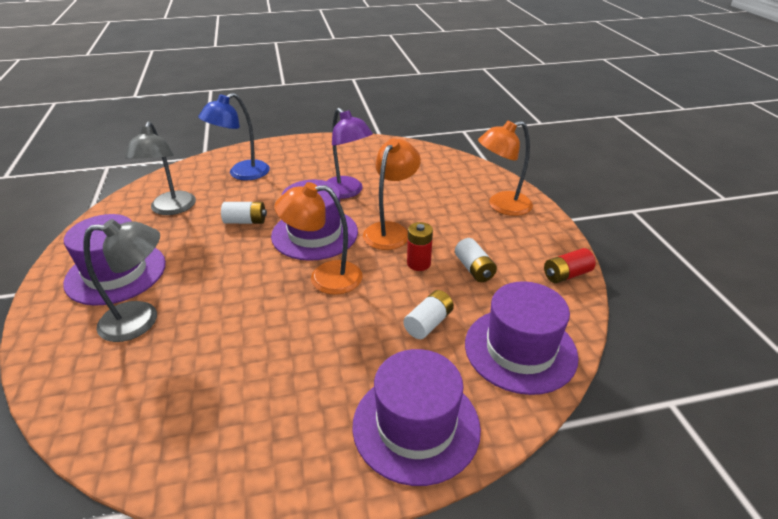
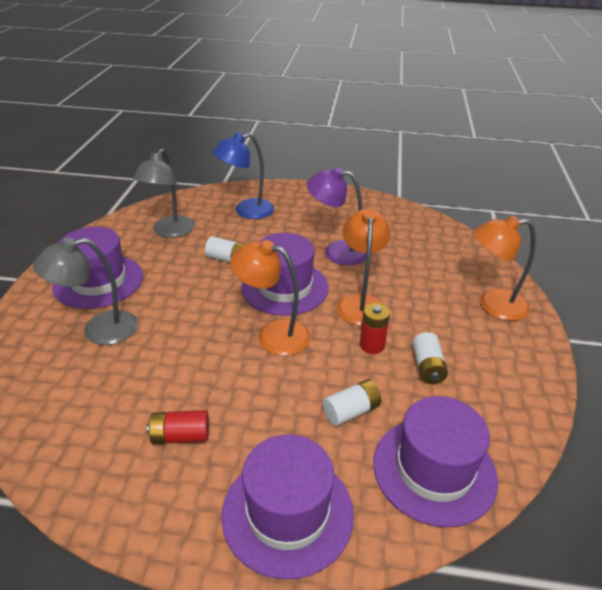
camera: 20 degrees right, 0 degrees up
(141, 320) = (99, 330): grey lamp -> grey lamp turned 150 degrees clockwise
(347, 192) = (336, 252): purple lamp -> purple lamp turned 120 degrees clockwise
(390, 230) = (360, 303): orange lamp -> orange lamp turned 45 degrees counterclockwise
(566, 275) = (529, 402): red battery -> red battery (180, 436)

